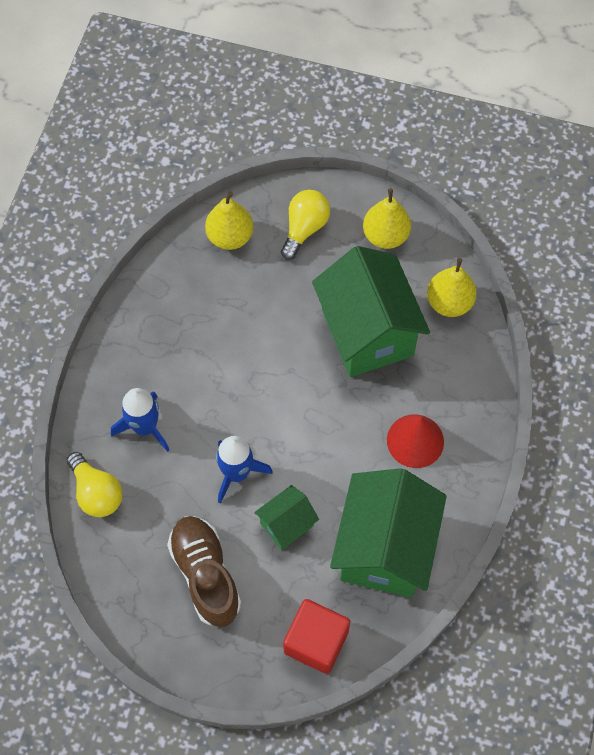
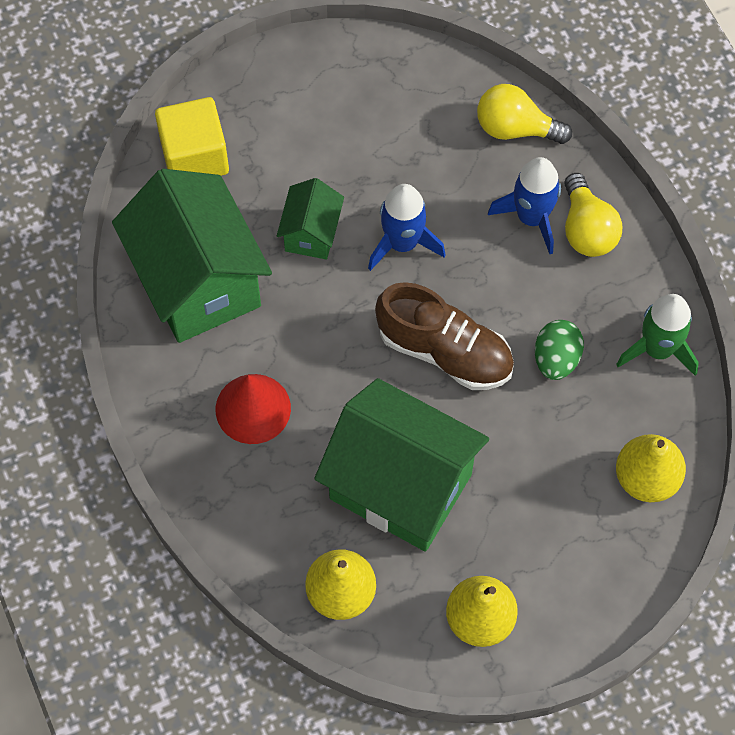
camera: 140 degrees right, 0 degrees up
(153, 296) = (657, 349): none -> green rocket
(205, 574) = (346, 136): brown shoe -> brown shoe (445, 351)
(214, 334) = (556, 359): none -> green egg
(304, 228) = (576, 554): yellow light bulb -> yellow light bulb (586, 229)
(316, 641) = (194, 156): red cube -> yellow cube

